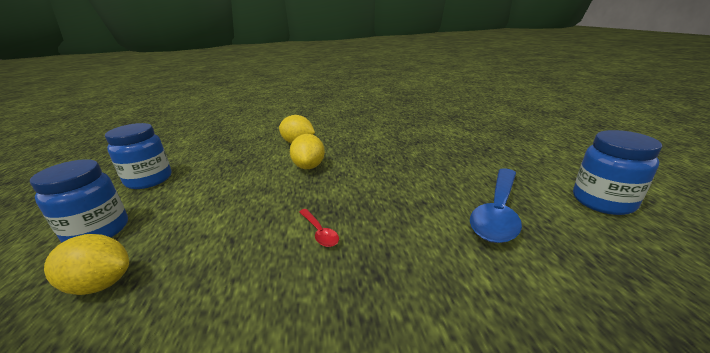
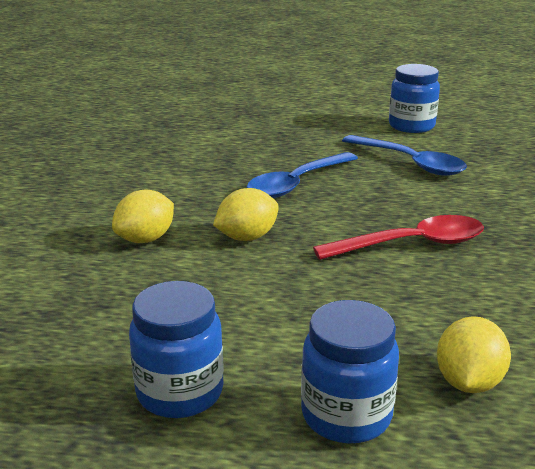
camera: 75 degrees left, 0 degrees up
(309, 166) = (247, 237): yellow lemon -> yellow lemon turned 45 degrees counterclockwise
(319, 232) = (412, 244): red spoon -> red spoon, size x2.13
(400, 168) = (297, 184): none -> blue spoon

